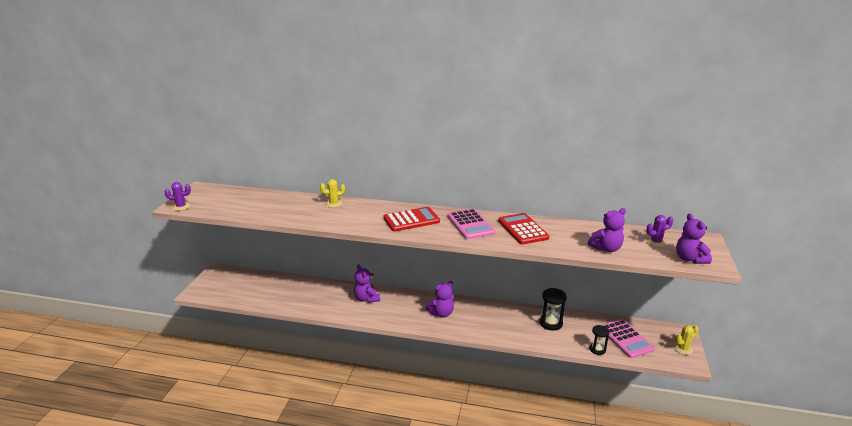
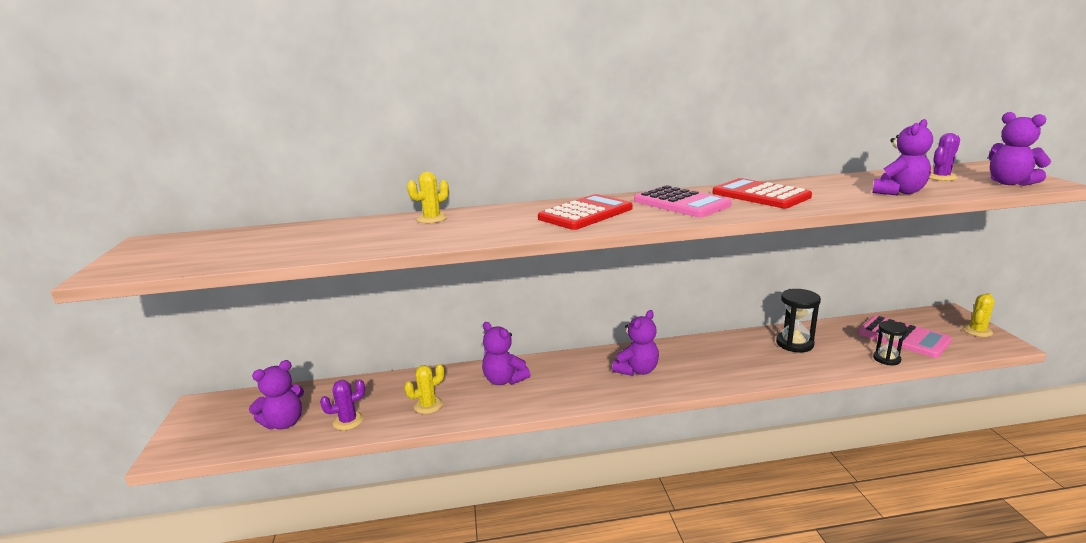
camera: 20 degrees left, 5 degrees down
(181, 206) = (119, 271): purple cactus -> purple cactus (348, 421)
(249, 292) = (284, 423): none -> purple teddy bear
(319, 302) = (428, 405): none -> yellow cactus

